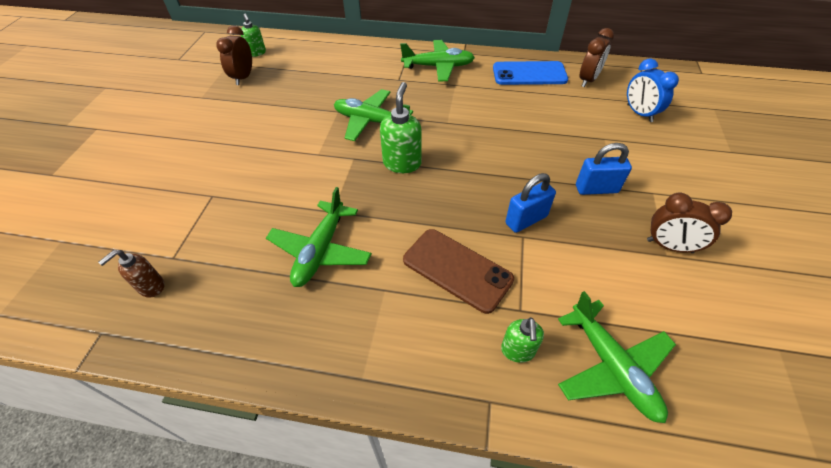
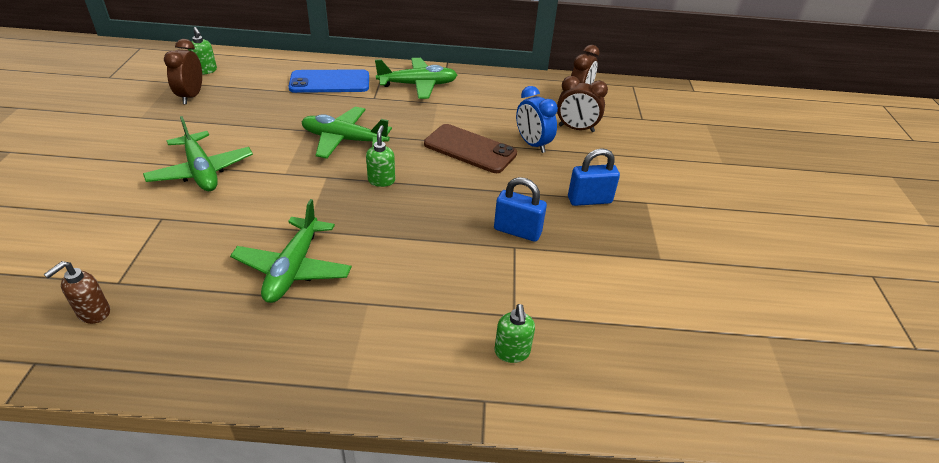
camera: 10 degrees left, 10 degrees down
(402, 163) = (381, 180): green soap dispenser -> green soap dispenser, size x0.64
(457, 270) = (445, 281): brown phone -> brown phone (470, 149)
(526, 220) = (517, 231): blue padlock -> blue padlock turned 60 degrees clockwise
(529, 74) = (517, 92): blue phone -> blue phone (330, 82)
(611, 367) = (607, 361): green plane -> green plane (201, 171)
(639, 113) = (632, 129): blue clock -> blue clock (532, 144)
(669, 246) = (663, 250): brown clock -> brown clock (576, 129)

